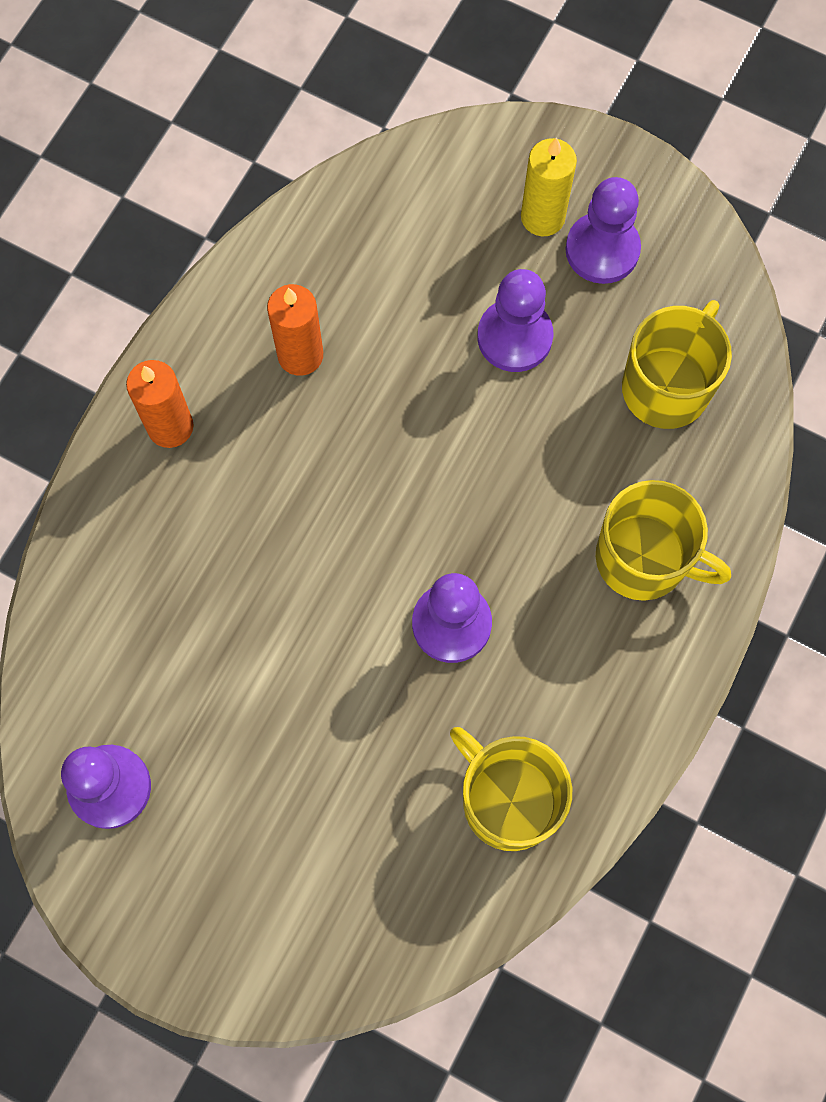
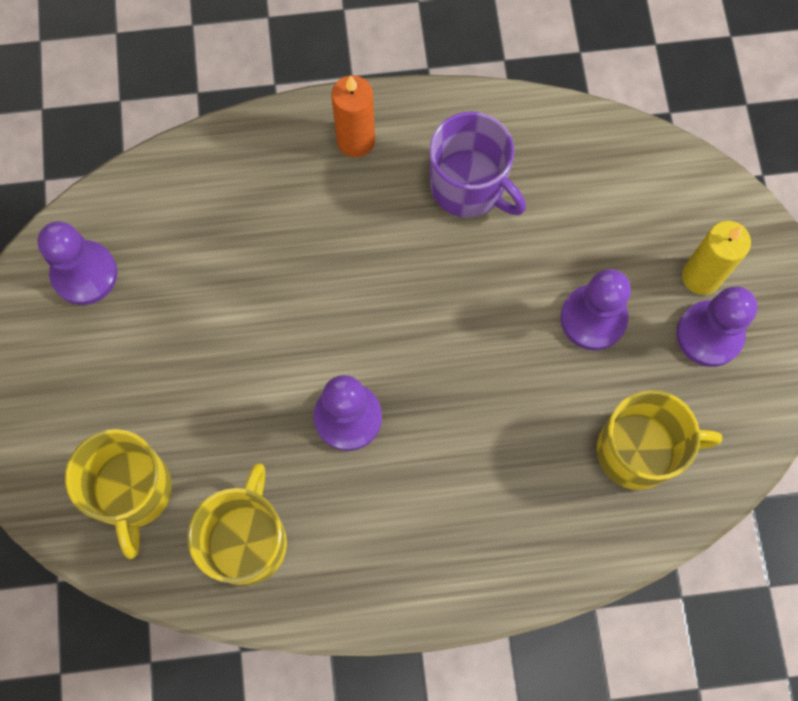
camera: 55 degrees right, 0 degrees up
(300, 355) = (469, 186): orange candle -> purple mug
(644, 558) = (492, 521): yellow mug -> yellow mug (133, 491)

